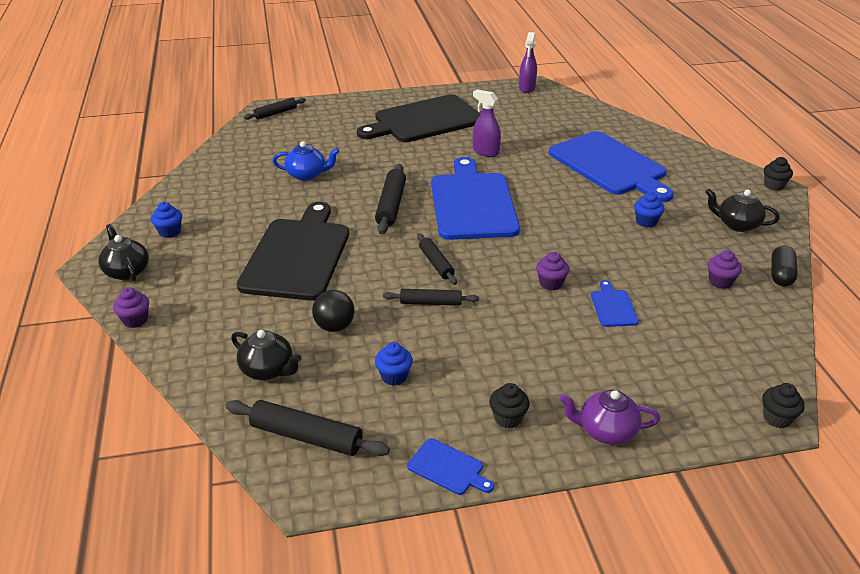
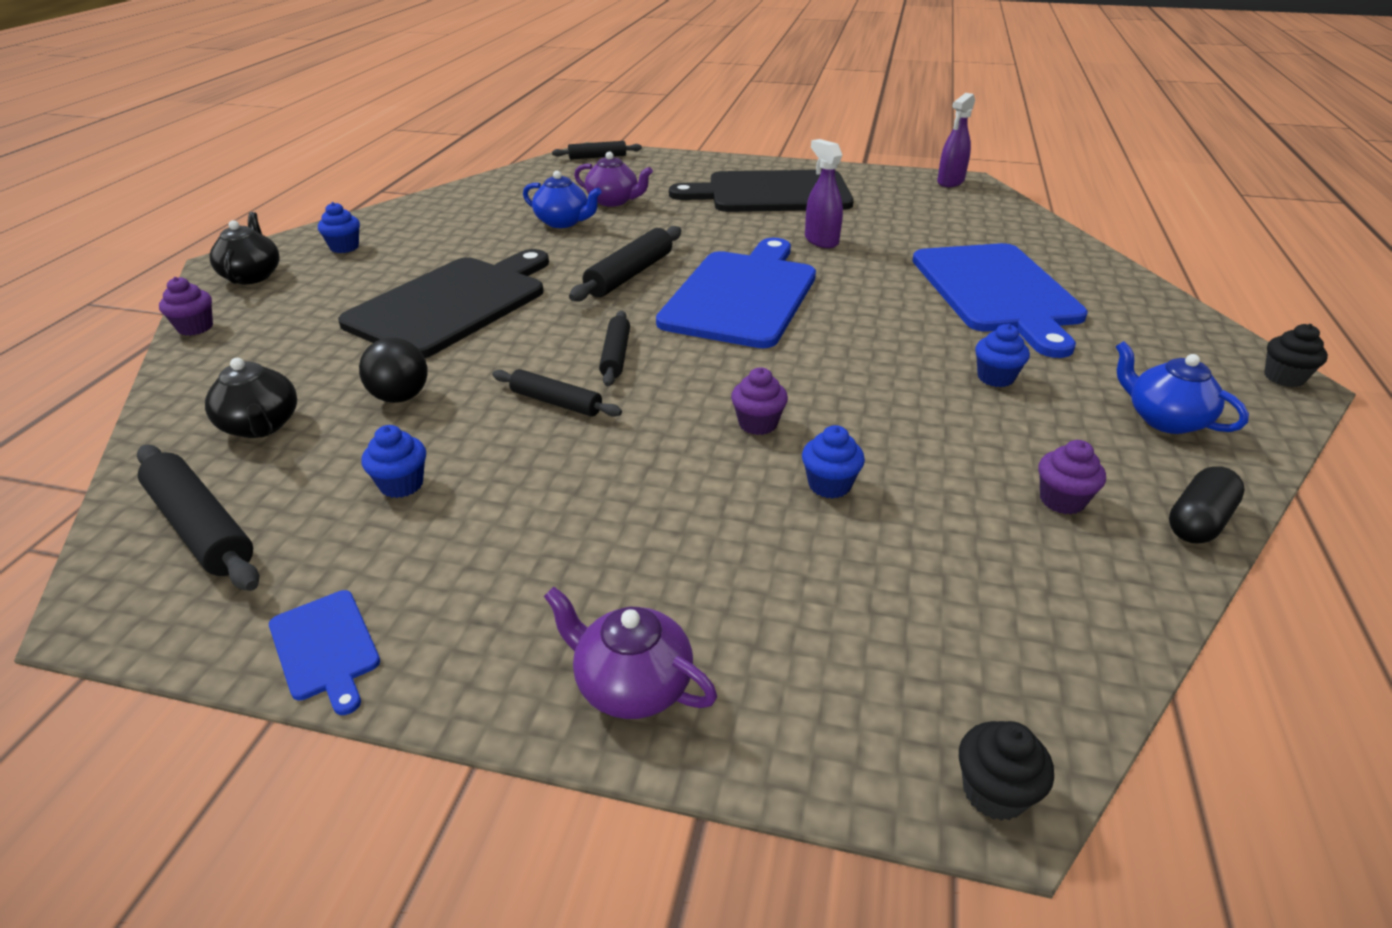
camera: 25 degrees right, 0 degrees up
(325, 150) = (614, 201): none -> purple teapot
(508, 418) = (494, 602): black cupcake -> none
(613, 306) = (829, 485): blue cutting board -> blue cupcake
(737, 224) = (1164, 419): black teapot -> blue teapot

